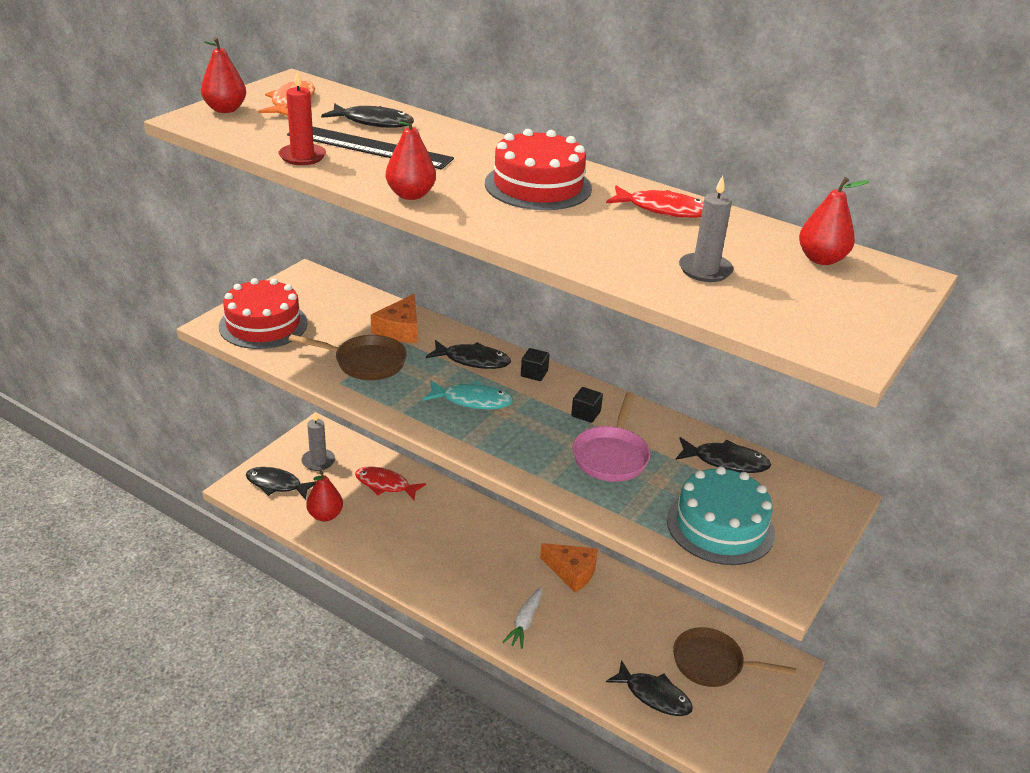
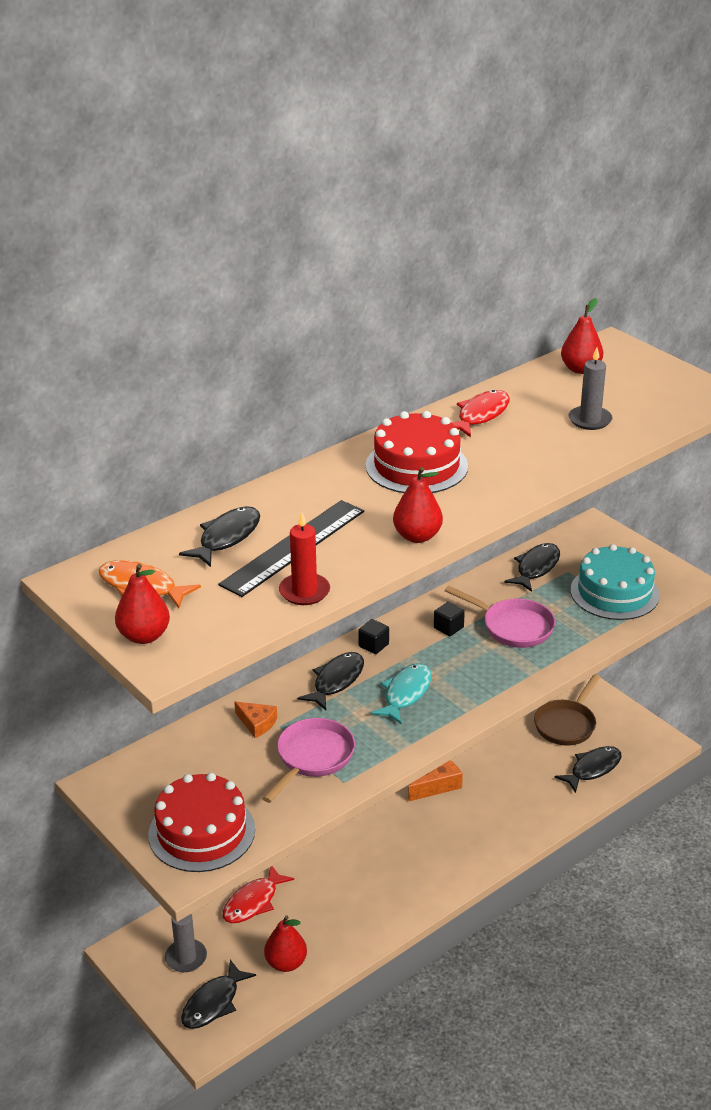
camera: 70 degrees left, 0 degrees up
(365, 362) = (312, 758): brown pan -> pink pan
(400, 329) = (257, 723): orange cheese -> orange cheese, size x0.65
(524, 622) = (490, 831): white carrot -> none

